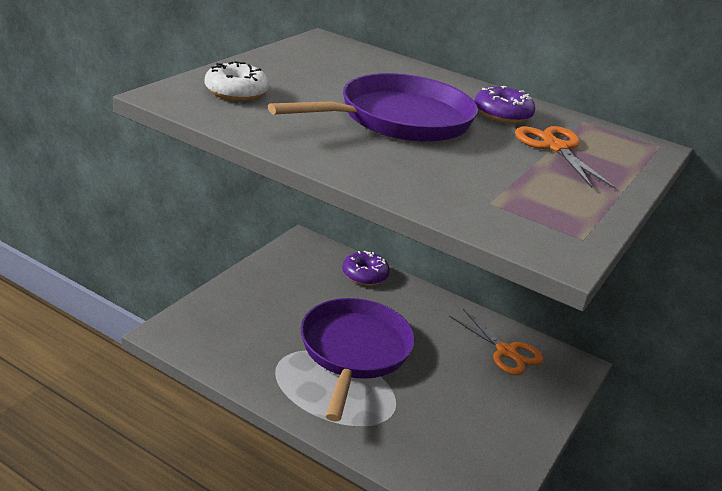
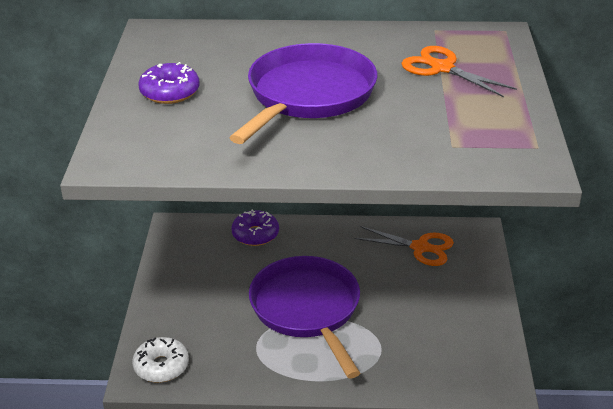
camera: 25 degrees left, 5 degrees up
(236, 92) = (155, 129): white donut -> white donut (161, 366)
(502, 114) = (374, 51): purple donut -> purple donut (170, 92)

